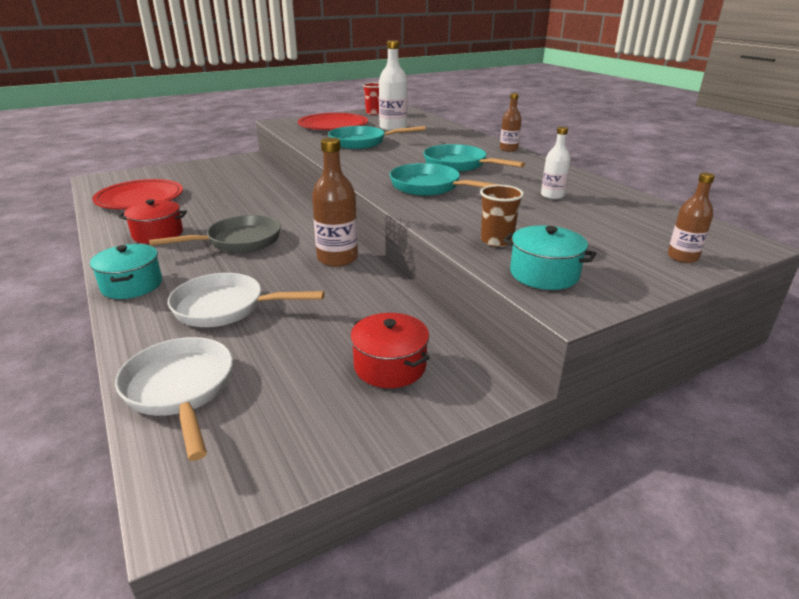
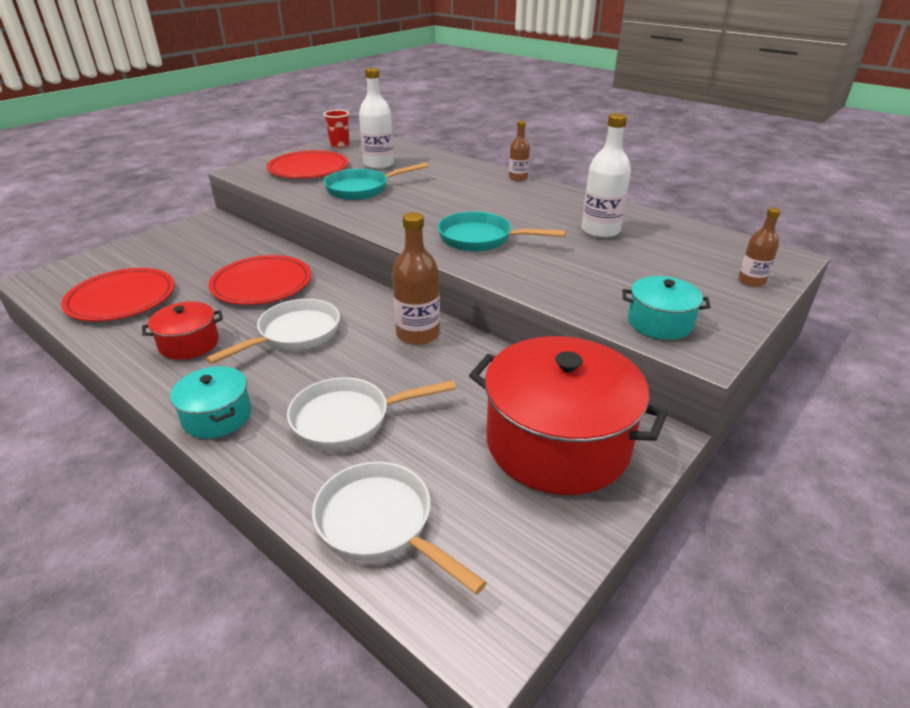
camera: 20 degrees left, 5 degrees up
(239, 241) = (294, 334): grey pan -> white pan
(246, 204) = (262, 284): none -> red plate
(390, 366) = (557, 443): red pot -> red pot, size x2.03
(459, 165) = (486, 205): turquoise pan -> none
(496, 241) = (593, 293): brown cup -> none
(552, 195) = (600, 231): white bottle -> white bottle, size x1.70

